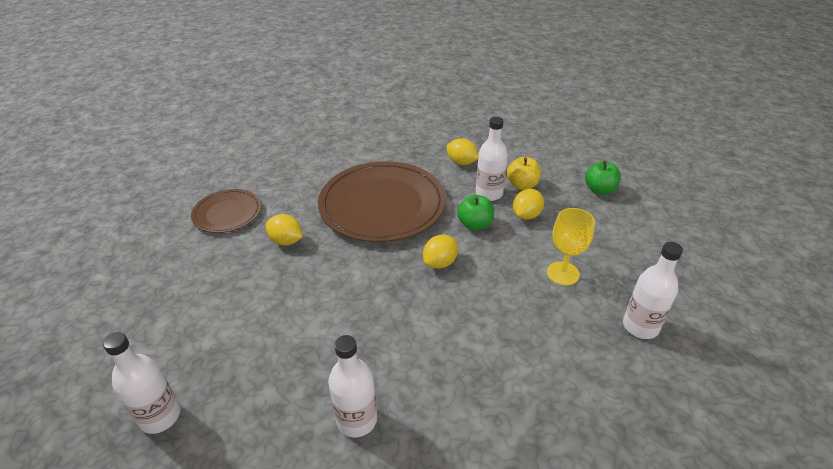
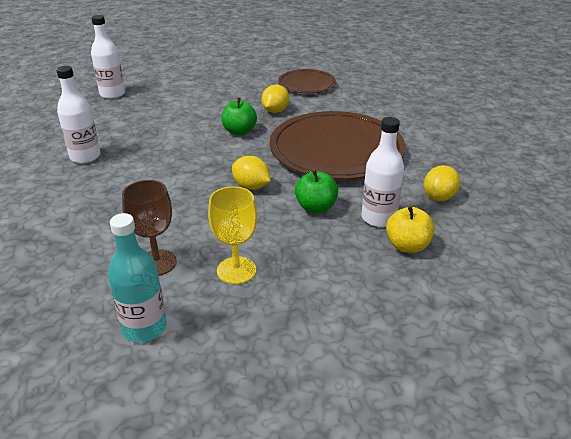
camera: 85 degrees right, 5 degrees down
(526, 215) = (342, 246): yellow lemon -> none
(561, 325) = (157, 263): none -> brown goblet
(599, 190) = (424, 324): green apple -> green apple (239, 131)
(640, 326) = (144, 328): white bottle -> turquoise bottle

